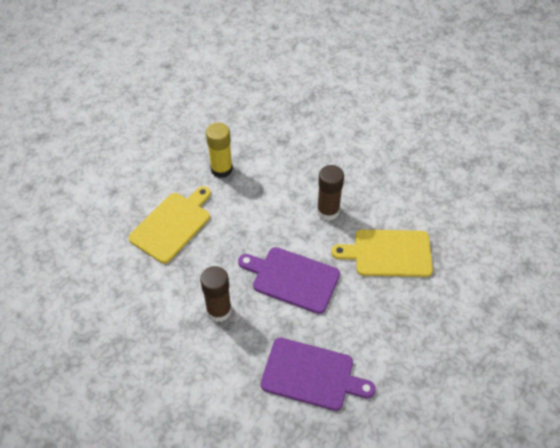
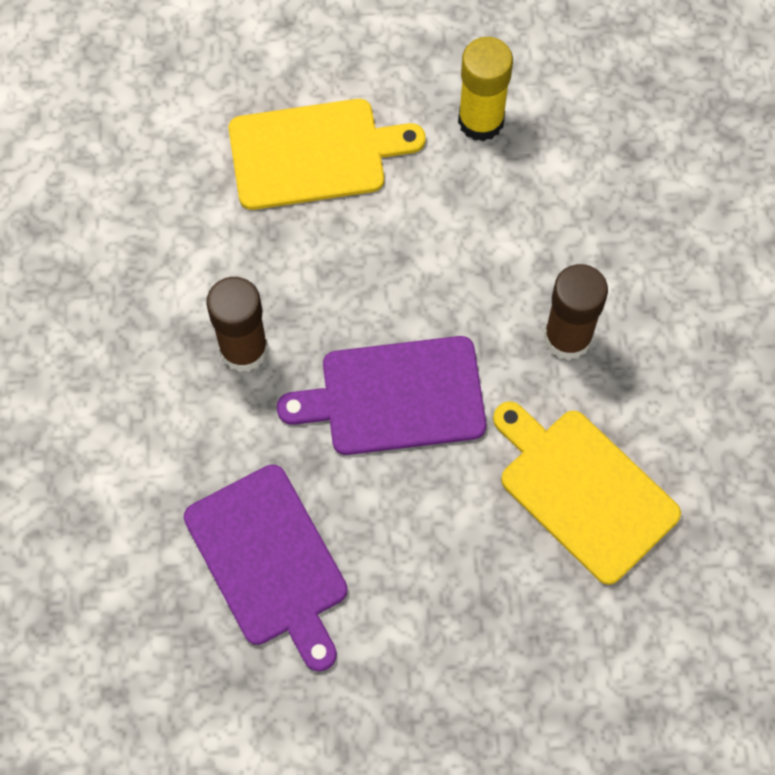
camera: 45 degrees right, 15 degrees up
(292, 279) = (395, 397): purple cutting board -> purple cutting board turned 75 degrees counterclockwise

